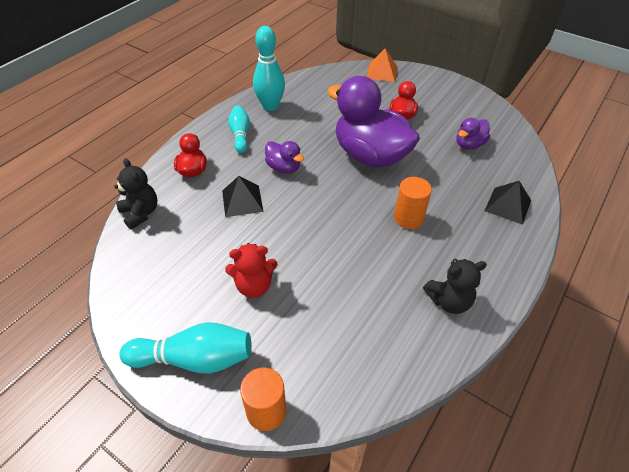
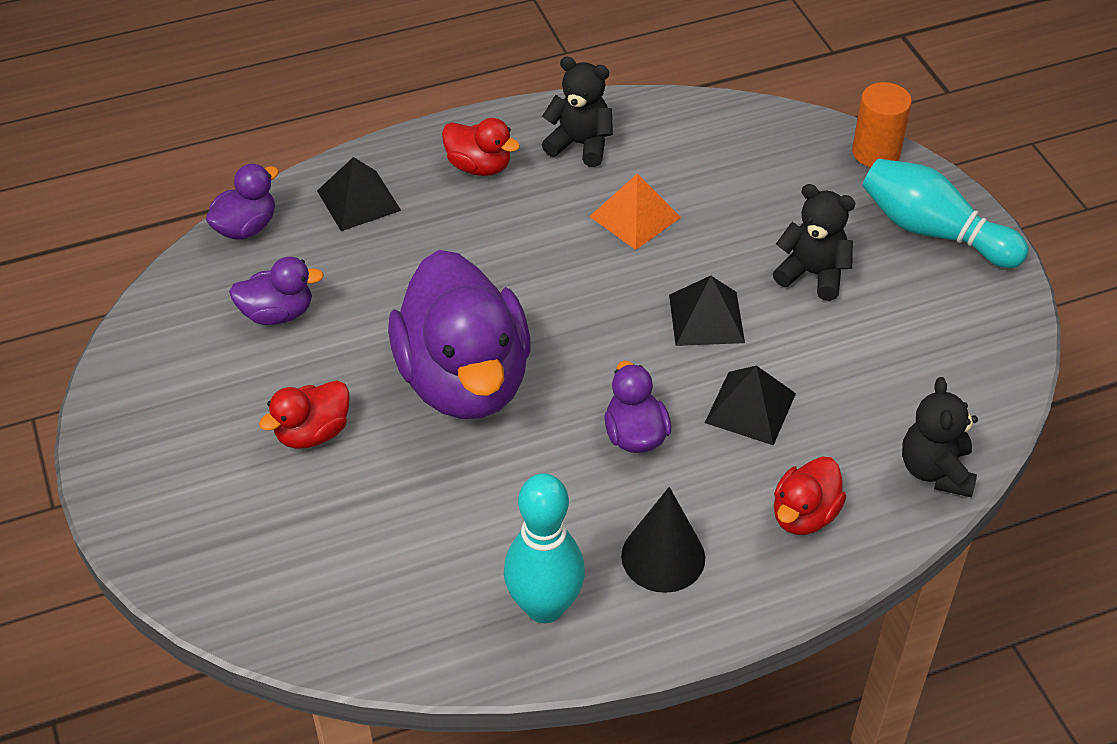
camera: 145 degrees left, 0 degrees up
(240, 135) = (663, 556): turquoise bowling pin -> black cone
(254, 286) = (813, 274): red teddy bear -> black teddy bear
(292, 231) = (706, 318): none -> black pyramid
(382, 72) = (210, 575): orange pyramid -> orange pyramid (634, 217)
(408, 218) = (519, 253): orange cylinder -> none
(481, 255) = (479, 166): none -> red duck
(531, 169) = (246, 227): none -> purple duck

